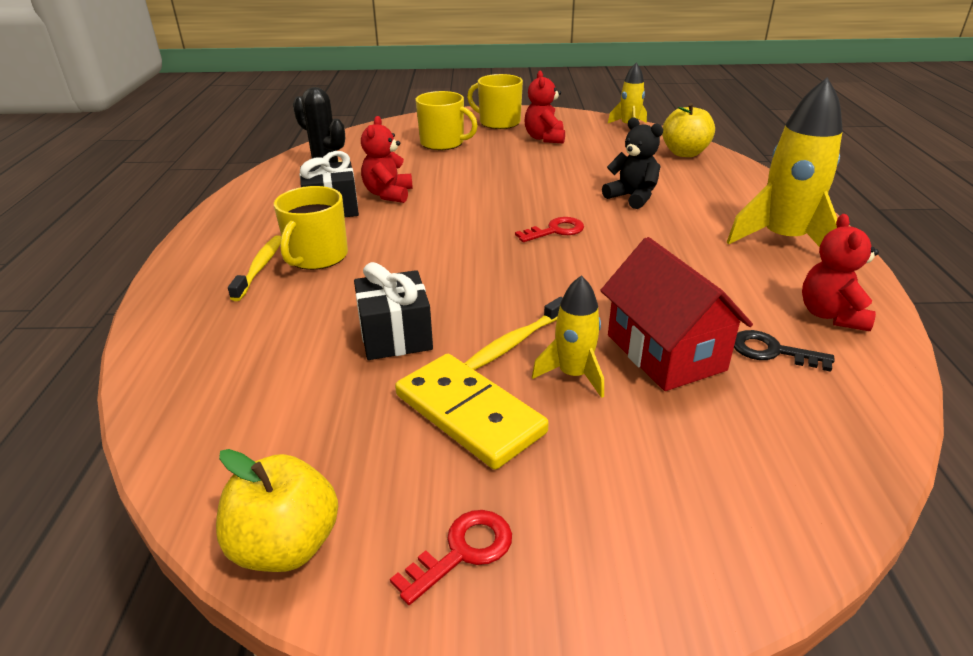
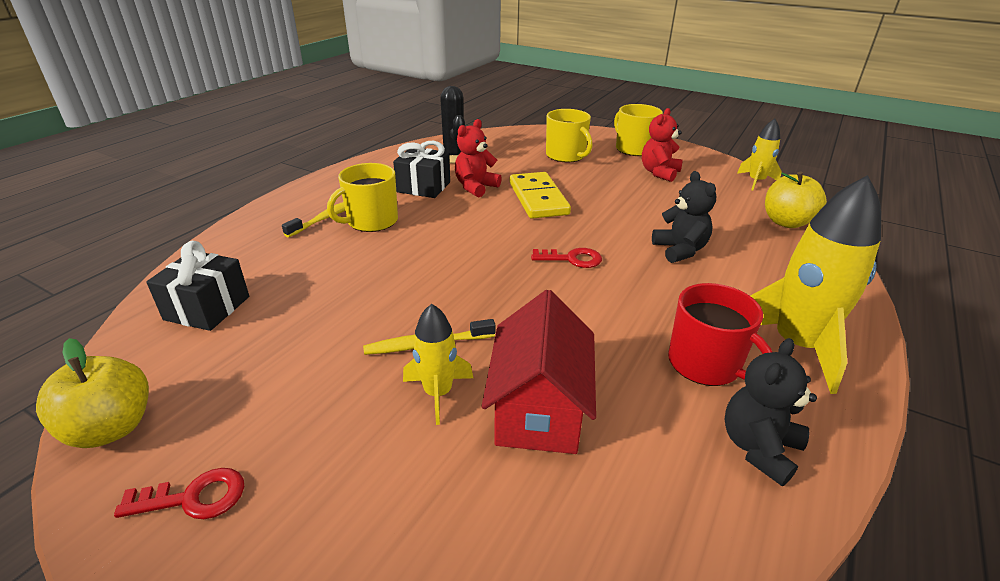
camera: 30 degrees right, 0 degrees up
(395, 335) = (350, 302): black gift -> black gift (207, 308)
(469, 414) = (325, 389): yellow domino -> yellow domino (538, 198)
(741, 274) = (705, 364): none -> red mug
(772, 351) = (645, 456): black key -> none
(831, 315) = (758, 448): red teddy bear -> black teddy bear

